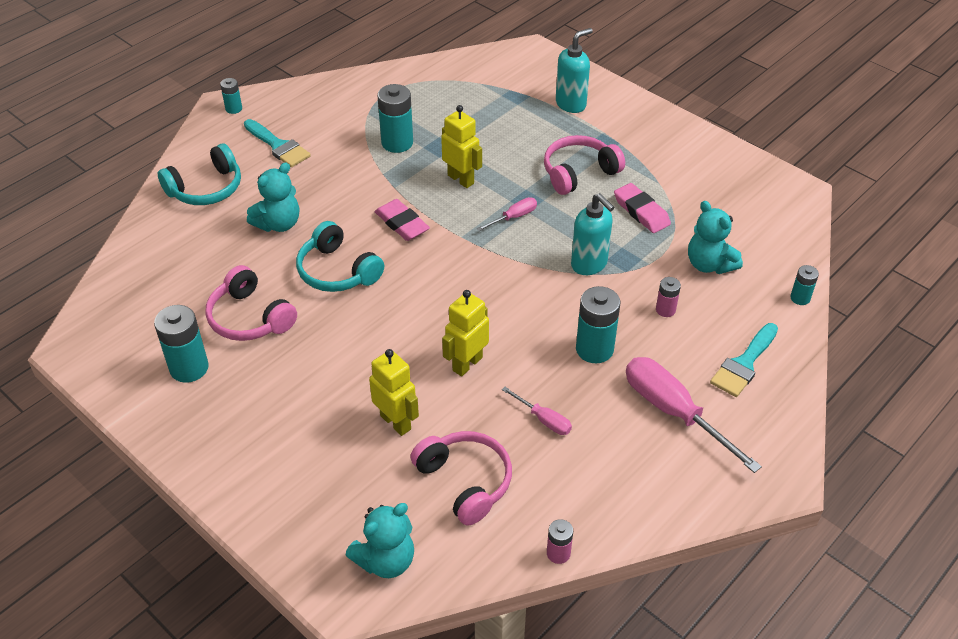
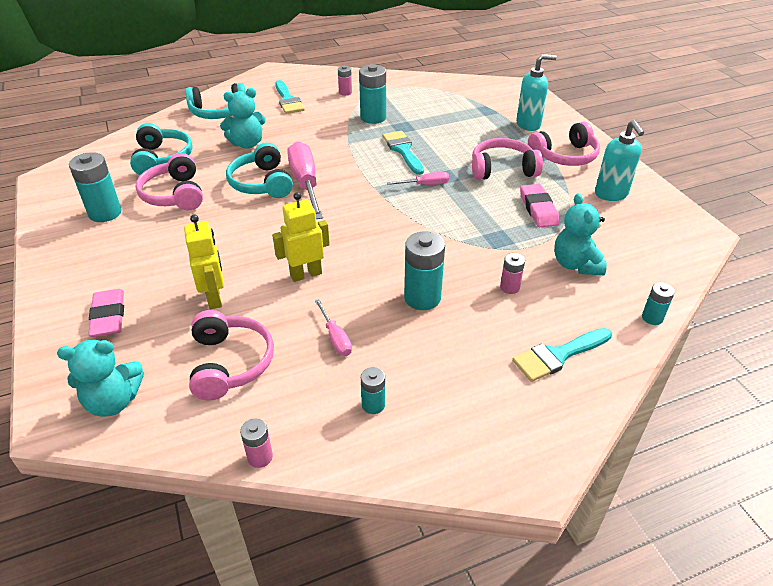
camera: 25 degrees right, 5 degrees down
(193, 276) = (162, 159): none -> turquoise headphones
(234, 109) = (277, 74): turquoise battery -> turquoise battery (373, 405)
(339, 115) = (345, 92): none -> pink battery
(402, 223) = (335, 166): pink eraser -> pink eraser (109, 316)
(461, 179) = (403, 150): yellow robot -> turquoise brush
(589, 264) = (464, 234): turquoise soap dispenser -> turquoise soap dispenser (611, 194)
(630, 136) = (564, 156): none -> pink headphones
(674, 412) = (459, 373): pink screwdriver -> pink screwdriver (305, 183)

